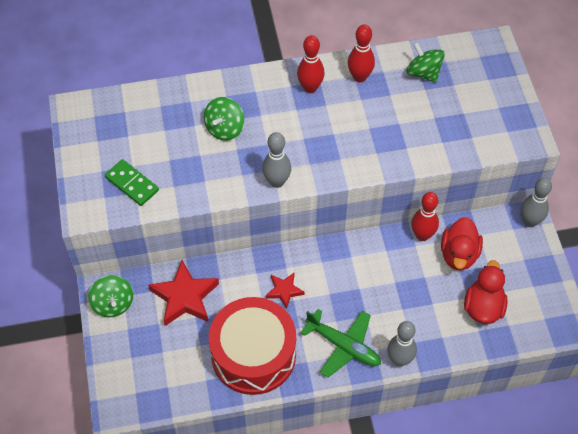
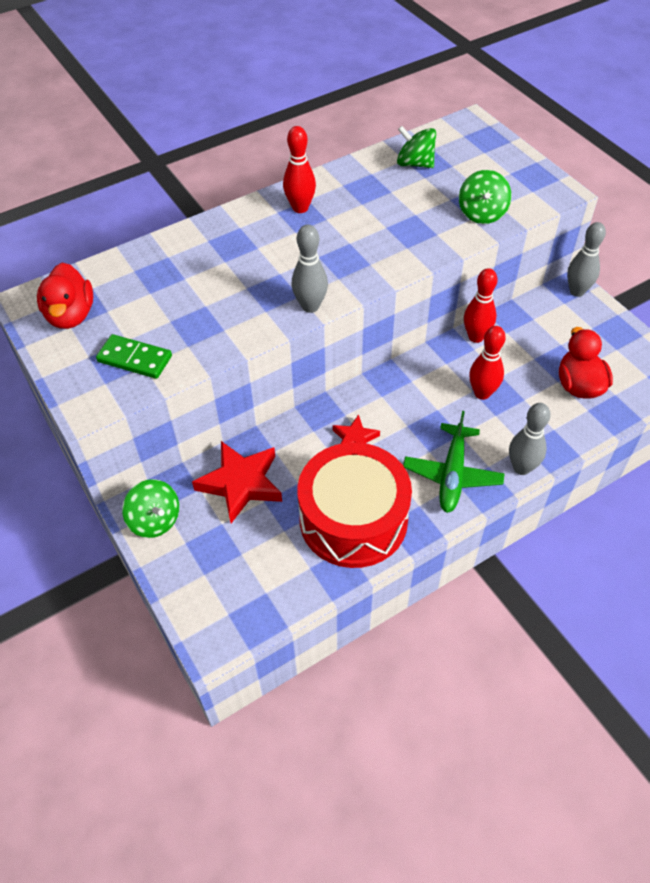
camera: 20 degrees left, 5 degrees down
(224, 129) = (222, 272): green spinning top -> green spinning top (482, 213)
(343, 346) = (452, 474): green plane -> green plane turned 90 degrees clockwise
(359, 77) = (349, 184): red bowling pin -> red bowling pin (482, 393)
(459, 254) = (524, 343): red duck -> red duck (71, 315)

